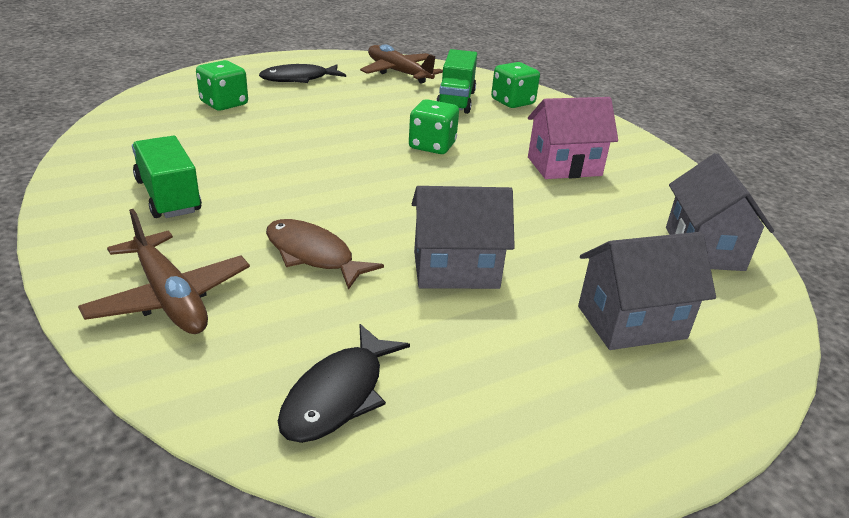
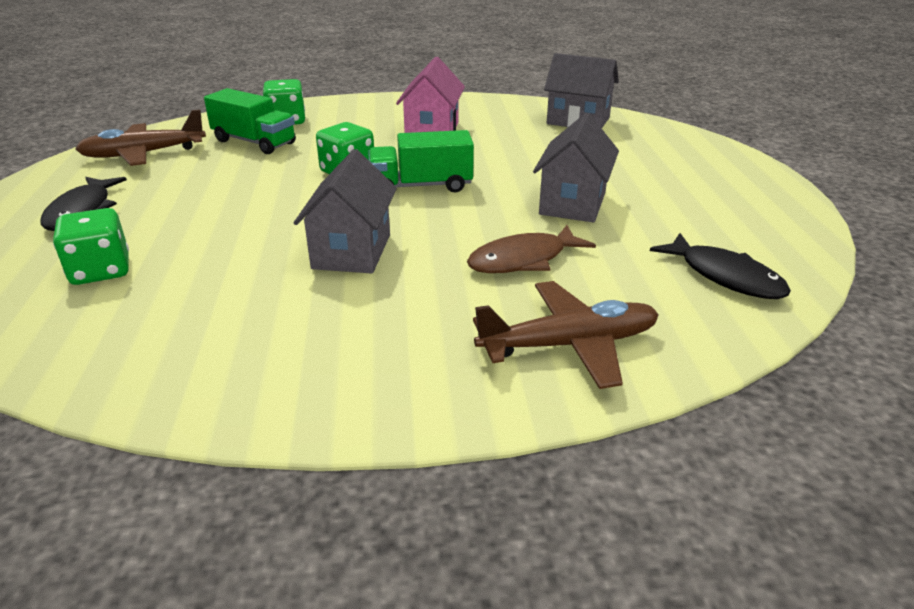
camera: 65 degrees left, 0 degrees up
(168, 196) = (347, 333): green truck -> green truck (421, 186)
(631, 322) = (656, 162): grey house -> grey house (351, 251)

